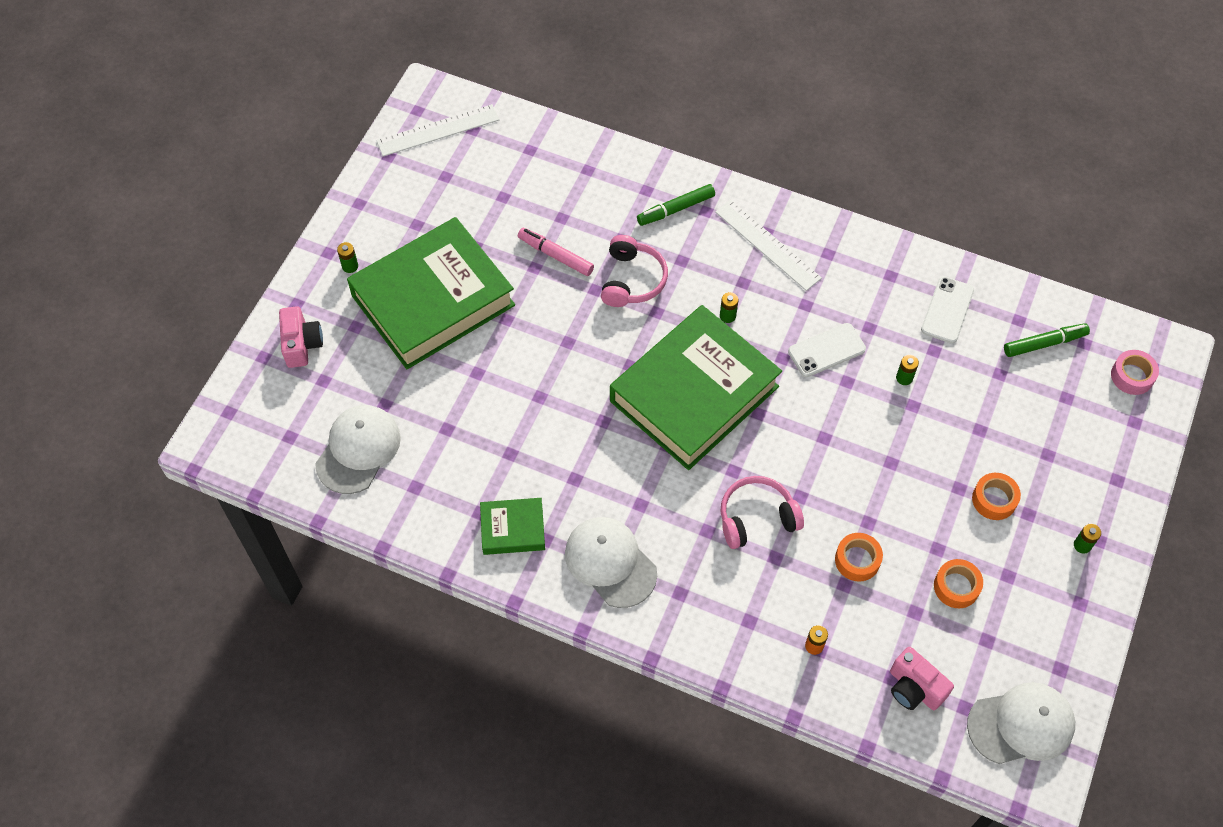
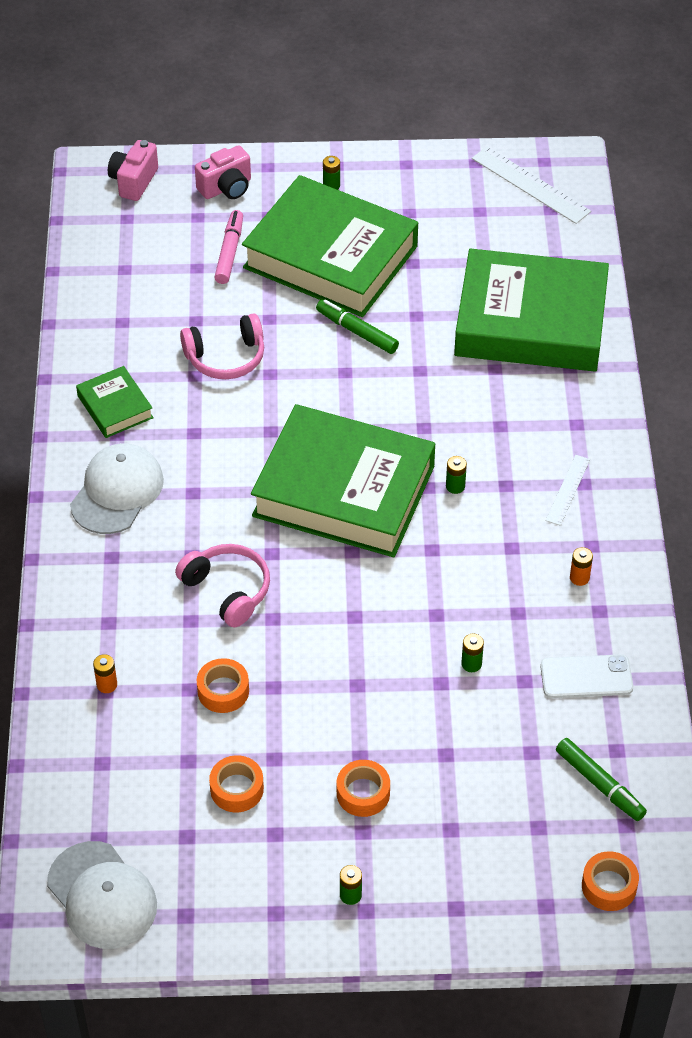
camera: 65 degrees right, 10 degrees down
(358, 450) = (138, 268): white cap -> none
(555, 255) = (441, 326): pink marker -> pink marker (229, 252)
(585, 194) = (530, 321): none -> green book
(632, 280) = (450, 395): pink headphones -> pink headphones (226, 357)
(675, 209) = (561, 399): green marker -> green marker (357, 331)
(768, 244) = (568, 490): white ruler -> white ruler, size x0.60
(826, 350) = (464, 584): white phone -> none
(854, 274) = (579, 578): none -> orange battery
(914, 688) = (99, 786): pink camera -> pink camera (134, 181)
(1132, 376) = (609, 886): pink tape -> orange tape

